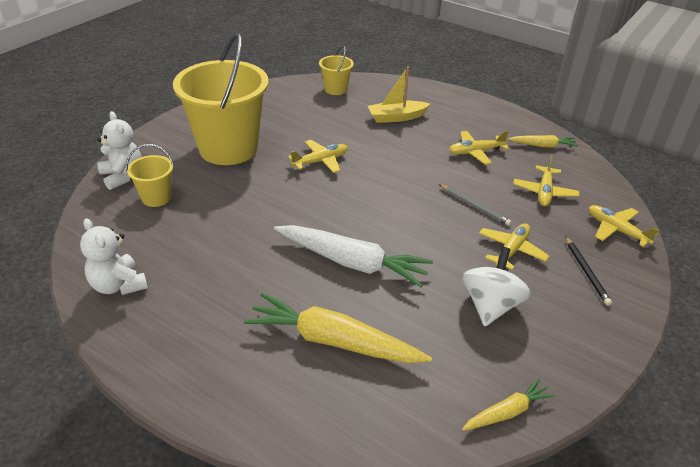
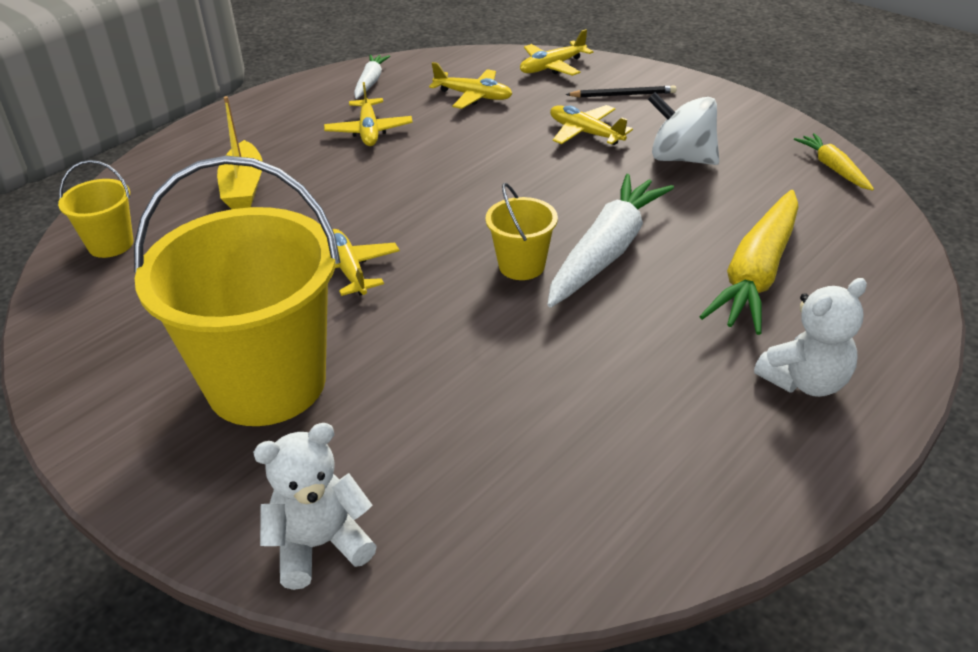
camera: 80 degrees left, 0 degrees up
(118, 285) = (666, 507): white teddy bear -> white teddy bear (805, 381)
(156, 198) = (412, 479): yellow bucket -> yellow bucket (521, 266)
(474, 206) = (495, 146): grey pencil -> none
(542, 146) = (370, 82): yellow carrot -> white carrot

